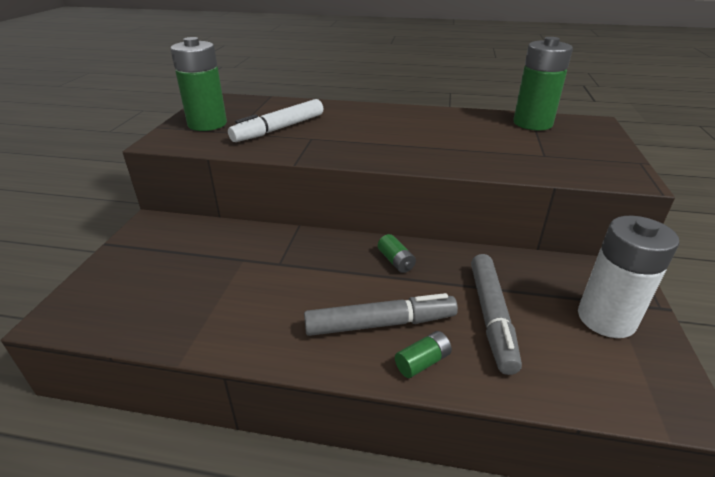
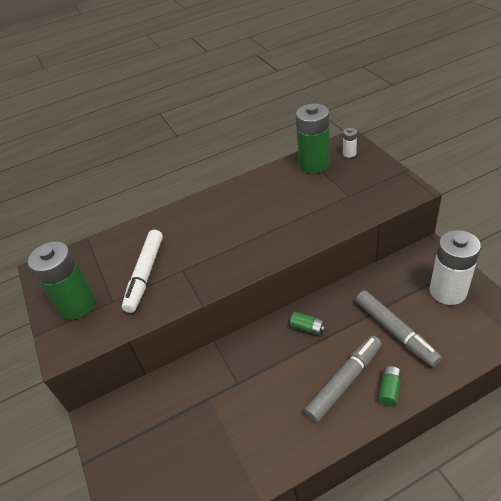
camera: 30 degrees left, 10 degrees up
(584, 129) = (349, 153): none -> white battery

